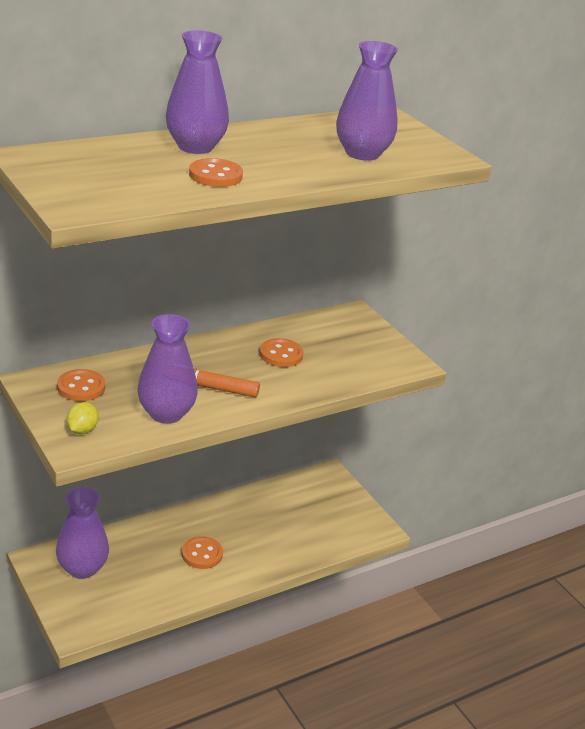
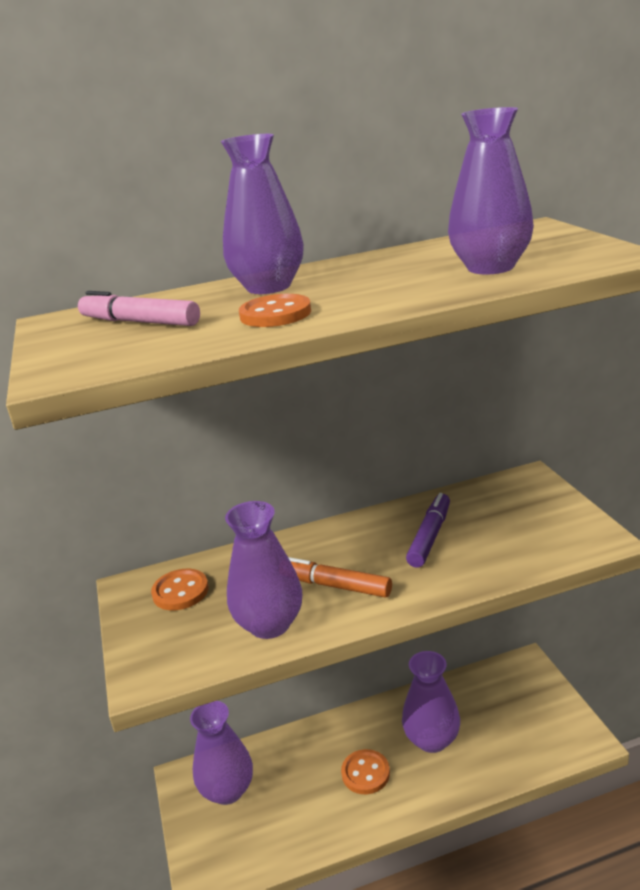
camera: 20 degrees right, 5 degrees down
(82, 430) = (161, 651): yellow lemon -> none
(106, 168) = (139, 322): none -> pink marker
(255, 530) = (432, 739): none -> purple vase
(281, 354) = (430, 536): orange button -> purple marker

